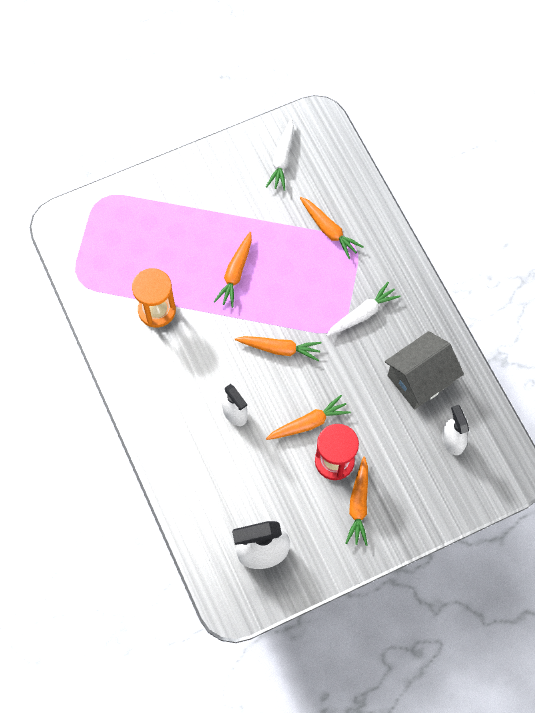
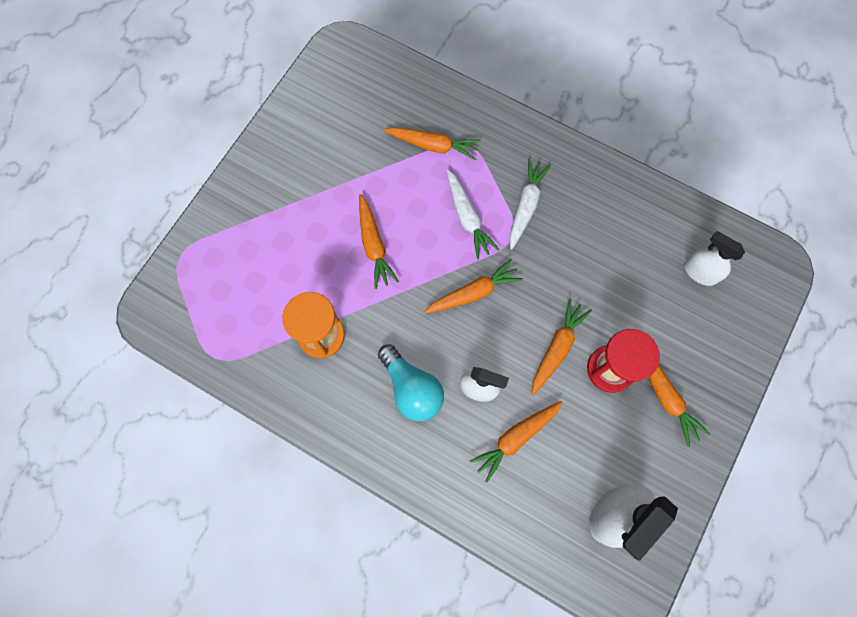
camera: 35 degrees left, 5 degrees up
(190, 384) = (412, 388): none -> turquoise light bulb
(235, 461) = (516, 438): none -> orange carrot
(282, 159) = (337, 105): white carrot -> white carrot (467, 218)
(420, 379) = (625, 233): grey house -> none

